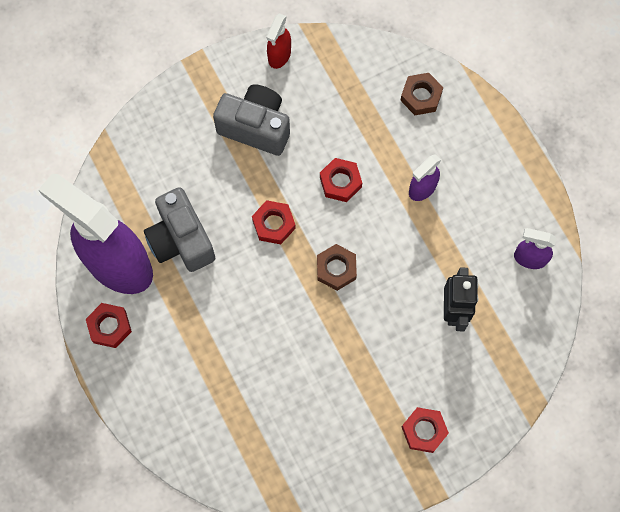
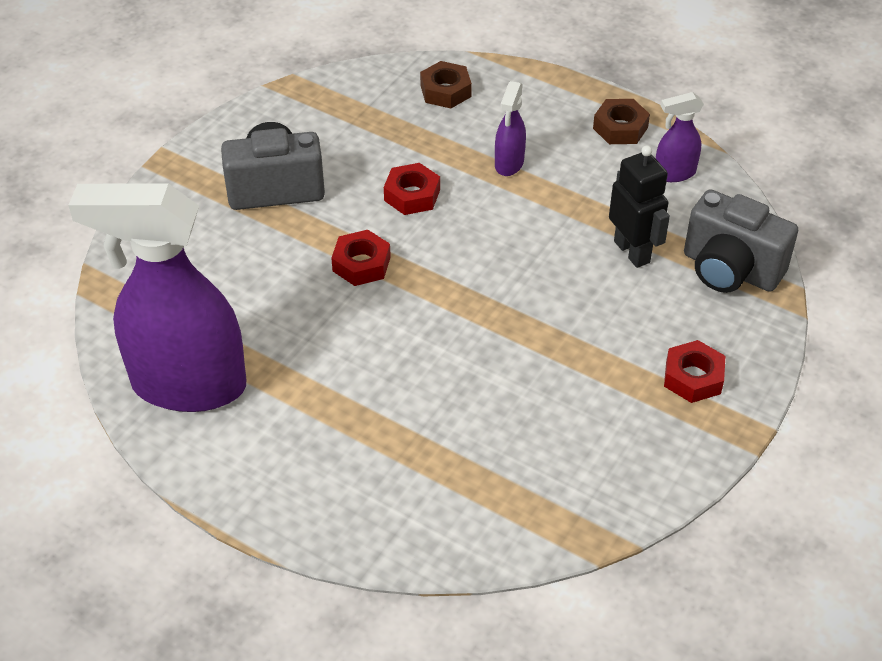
camera: 30 degrees left, 25 degrees down
(109, 327) = (219, 455): red nut -> none
(181, 240) = (256, 327): grey camera -> grey camera (730, 270)
(279, 55) = (258, 118): red spray bottle -> none
(336, 269) = (467, 273): brown nut -> brown nut (620, 128)

